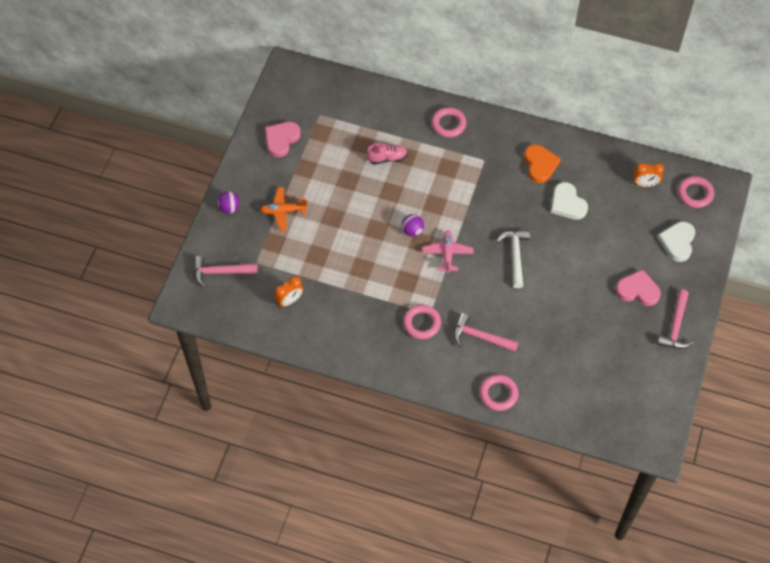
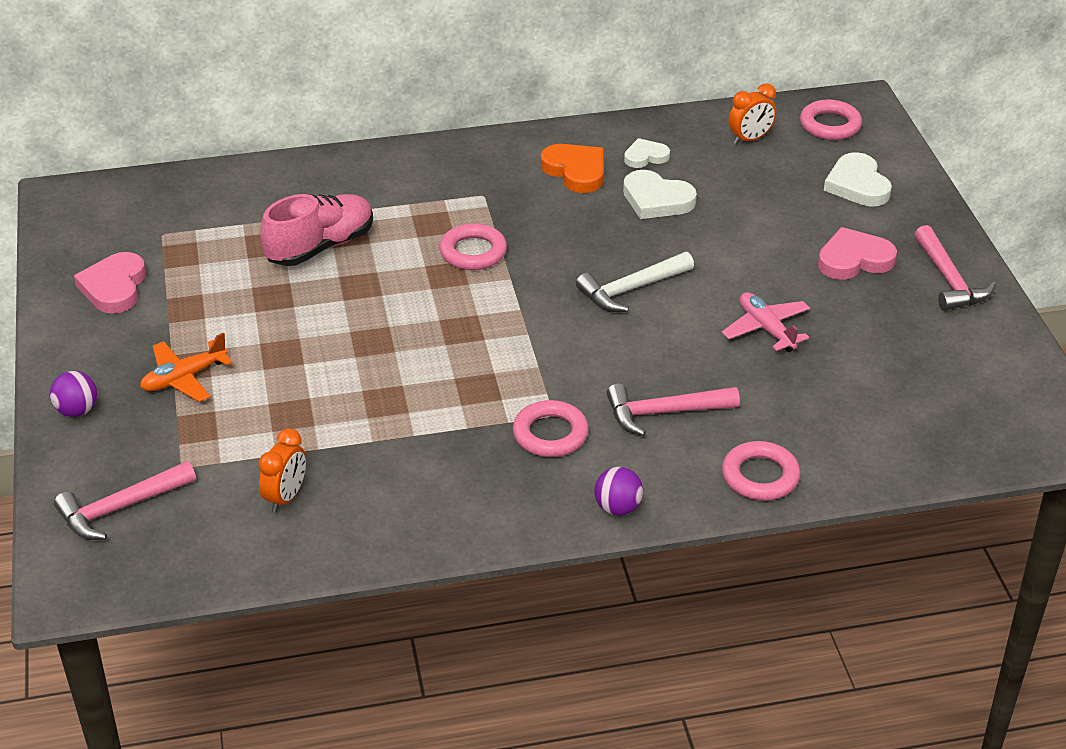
camera: 30 degrees left, 20 degrees down
(387, 158) = (320, 247): pink shoe -> pink shoe, size x1.62
(412, 231) = (436, 320): purple ball -> purple ball (618, 508)
(447, 253) = (518, 327): pink plane -> pink plane (766, 329)
(448, 124) = (391, 174): pink ring -> pink ring (473, 252)
(515, 256) = (631, 289): white hammer -> white hammer turned 90 degrees counterclockwise
(582, 171) = (645, 156): none -> white heart

